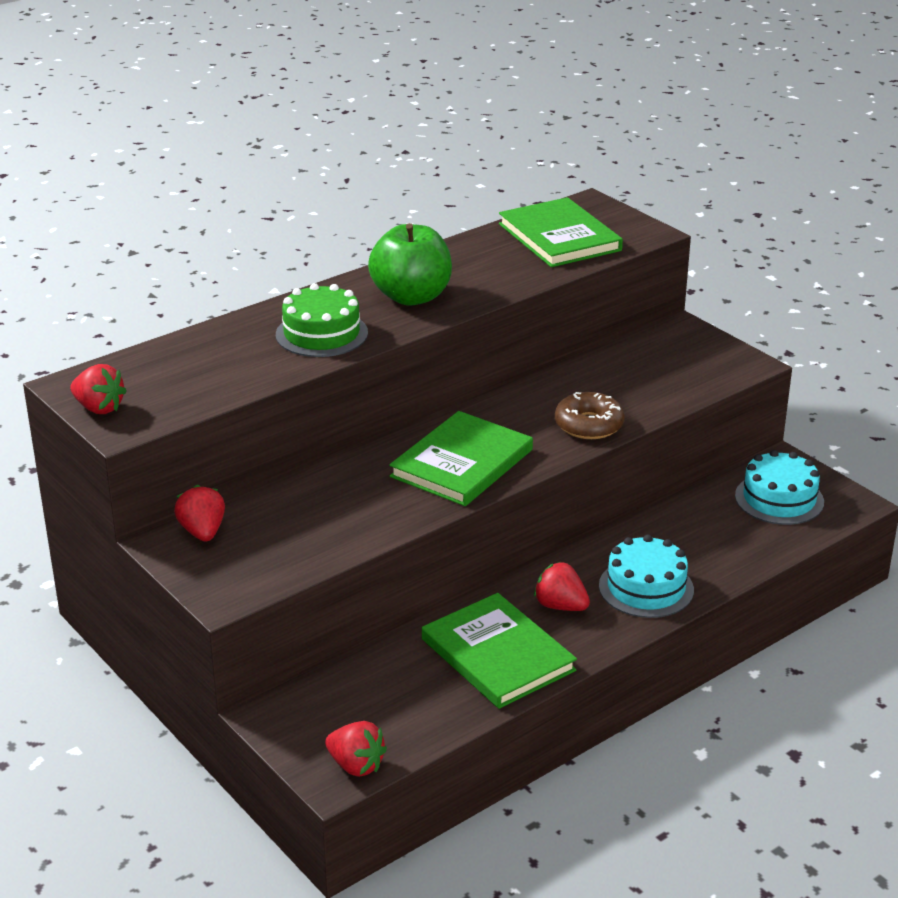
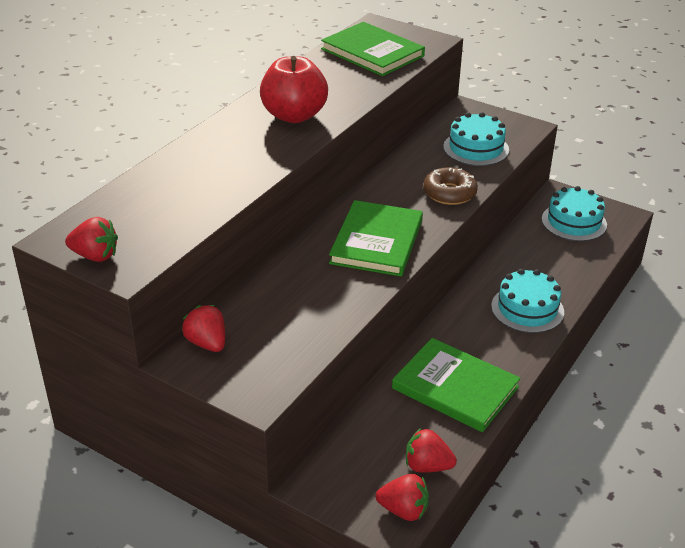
camera: 20 degrees left, 5 degrees up
(321, 334) = (243, 157): green cake -> none
(411, 297) = (294, 116): green apple -> red apple
(560, 606) = (476, 337): red strawberry -> red strawberry (427, 466)
(660, 378) = (476, 148): none -> turquoise cake

